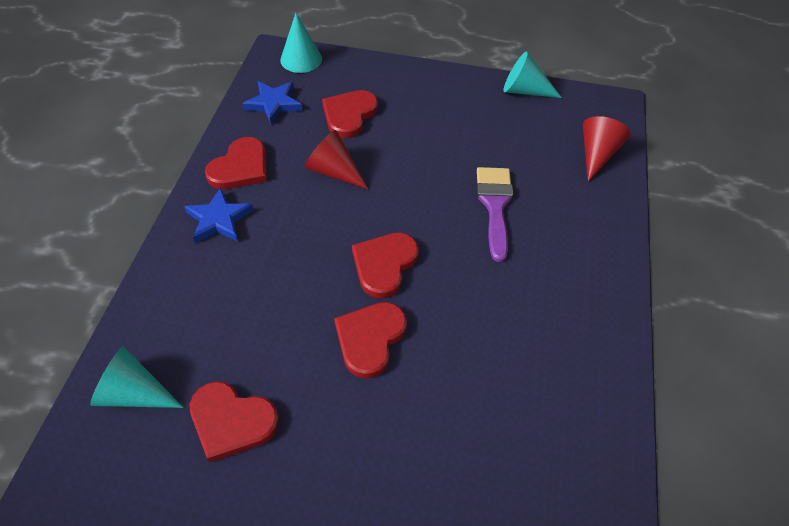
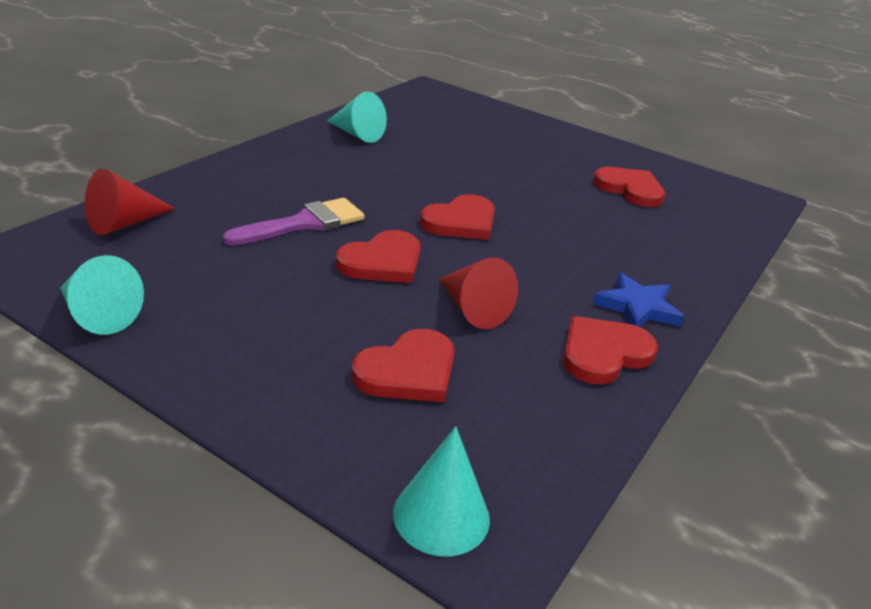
camera: 160 degrees left, 20 degrees down
(134, 393) = (713, 221): turquoise cone -> turquoise cone (357, 134)
(274, 104) = (529, 433): blue star -> none
(370, 339) = (502, 190): red heart -> red heart (382, 262)
(495, 206) = (304, 223): purple brush -> purple brush turned 150 degrees counterclockwise

